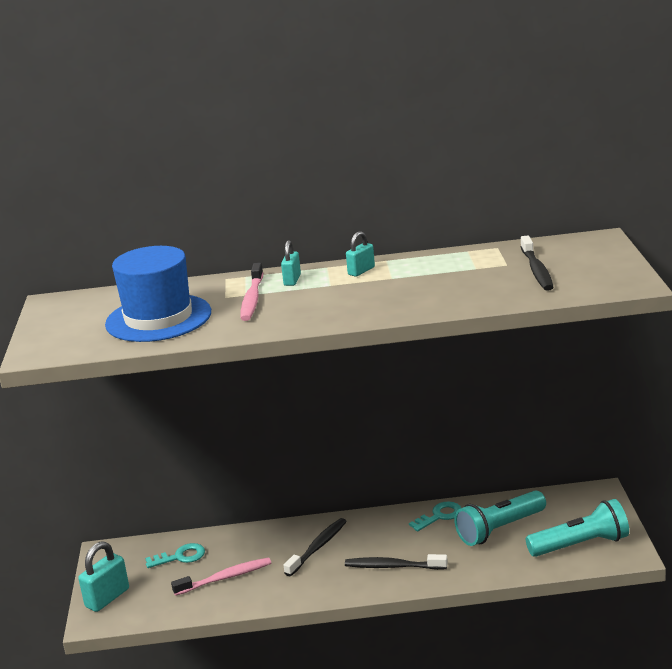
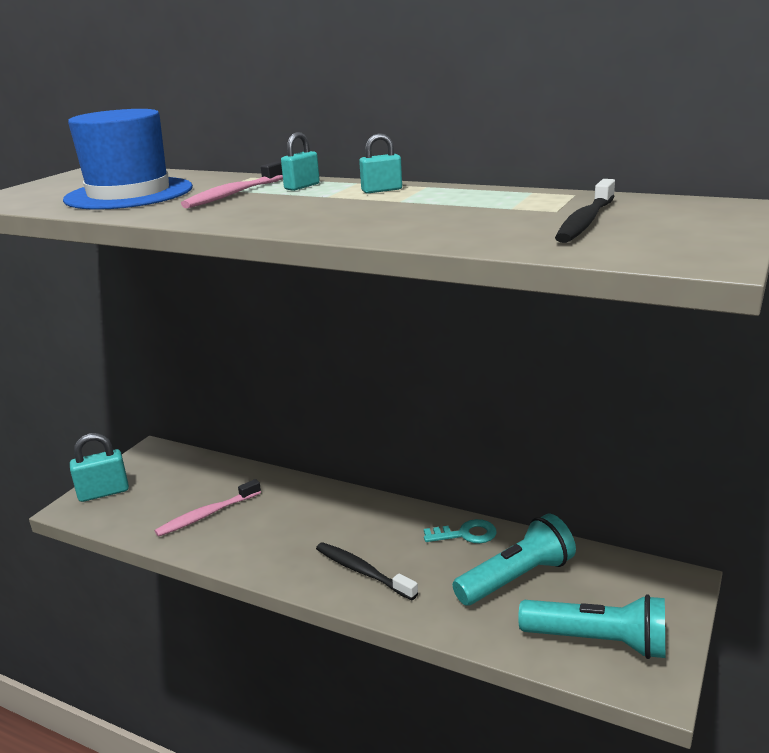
camera: 30 degrees right, 0 degrees up
(180, 557) = (198, 478): turquoise key -> none
(225, 578) = (207, 514): pink toothbrush -> pink toothbrush turned 135 degrees clockwise
(318, 547) = (315, 518): black toothbrush -> none
(499, 529) = (516, 578): turquoise flashlight -> turquoise flashlight turned 150 degrees clockwise

